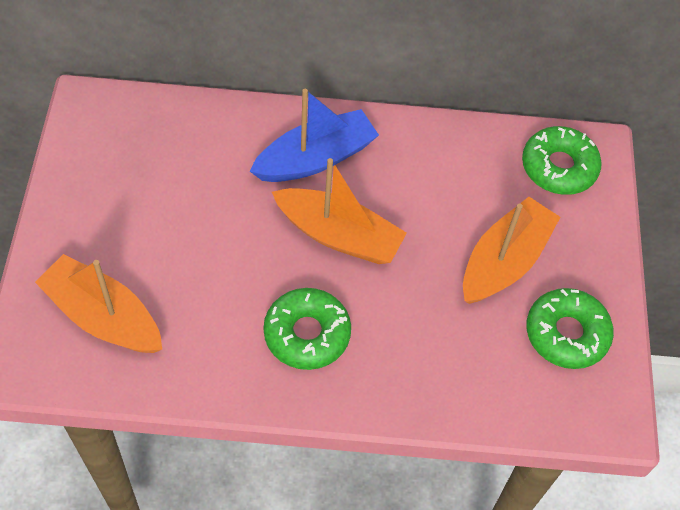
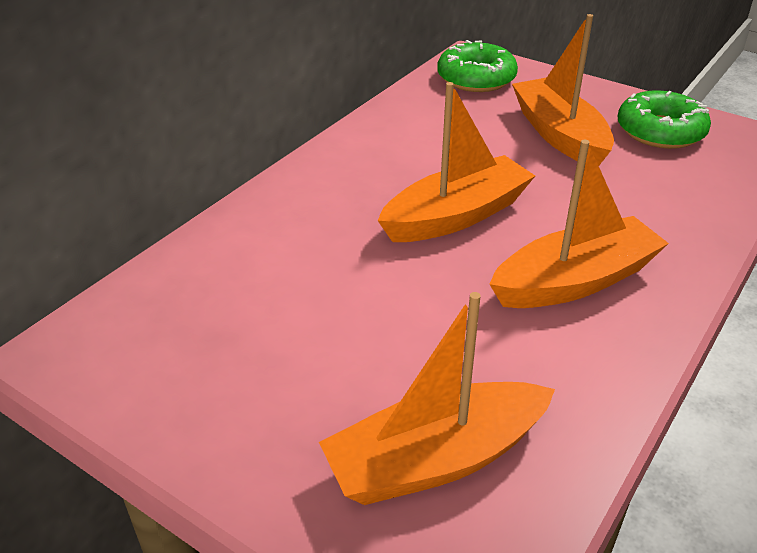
camera: 55 degrees left, 20 degrees down
(307, 334) = (574, 281): green donut -> orange boat
(315, 158) = (341, 198): blue boat -> none

